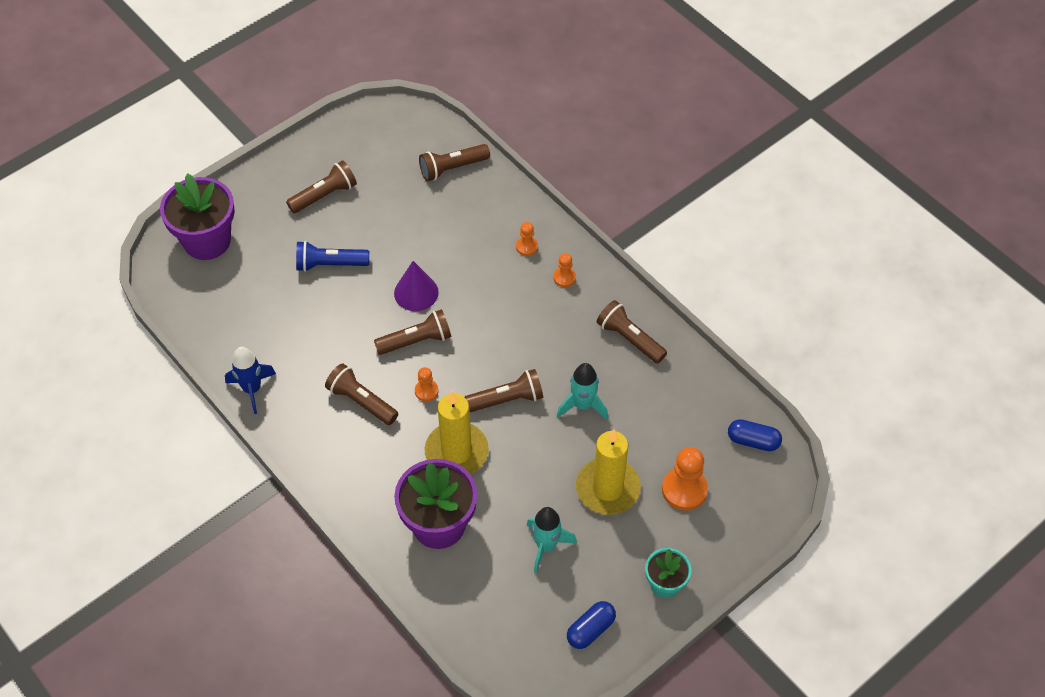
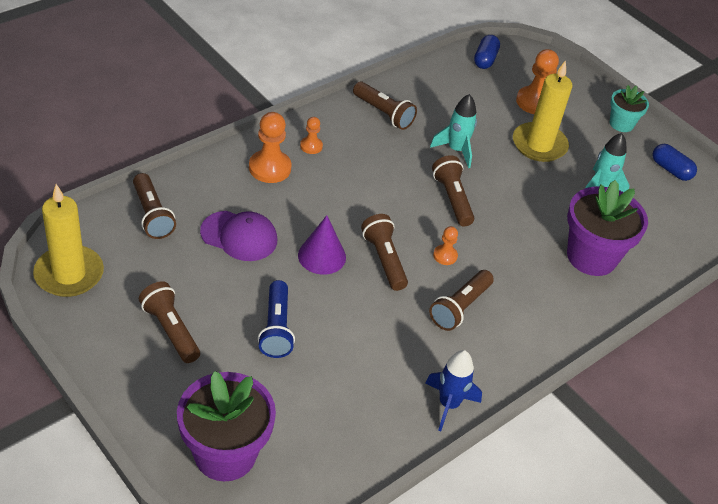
camera: 95 degrees left, 10 degrees down
(434, 231) = (239, 236): none -> purple cap
(456, 452) = (512, 238): yellow candle -> yellow candle (69, 274)
(527, 247) = (270, 168): orange pawn -> orange pawn, size x1.84
(629, 339) = (384, 113): brown flashlight -> brown flashlight turned 90 degrees counterclockwise

